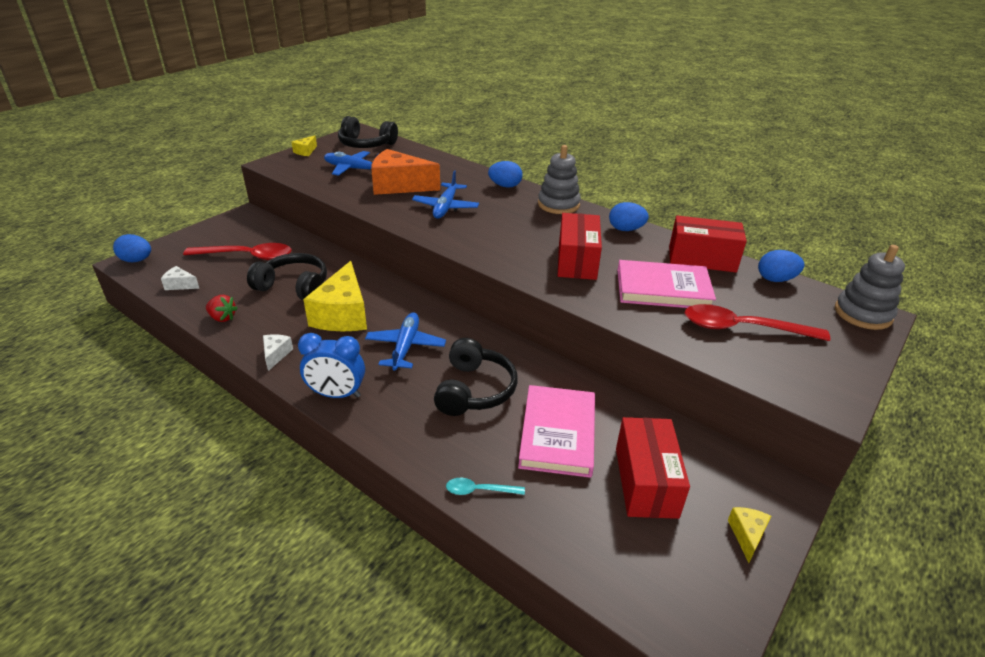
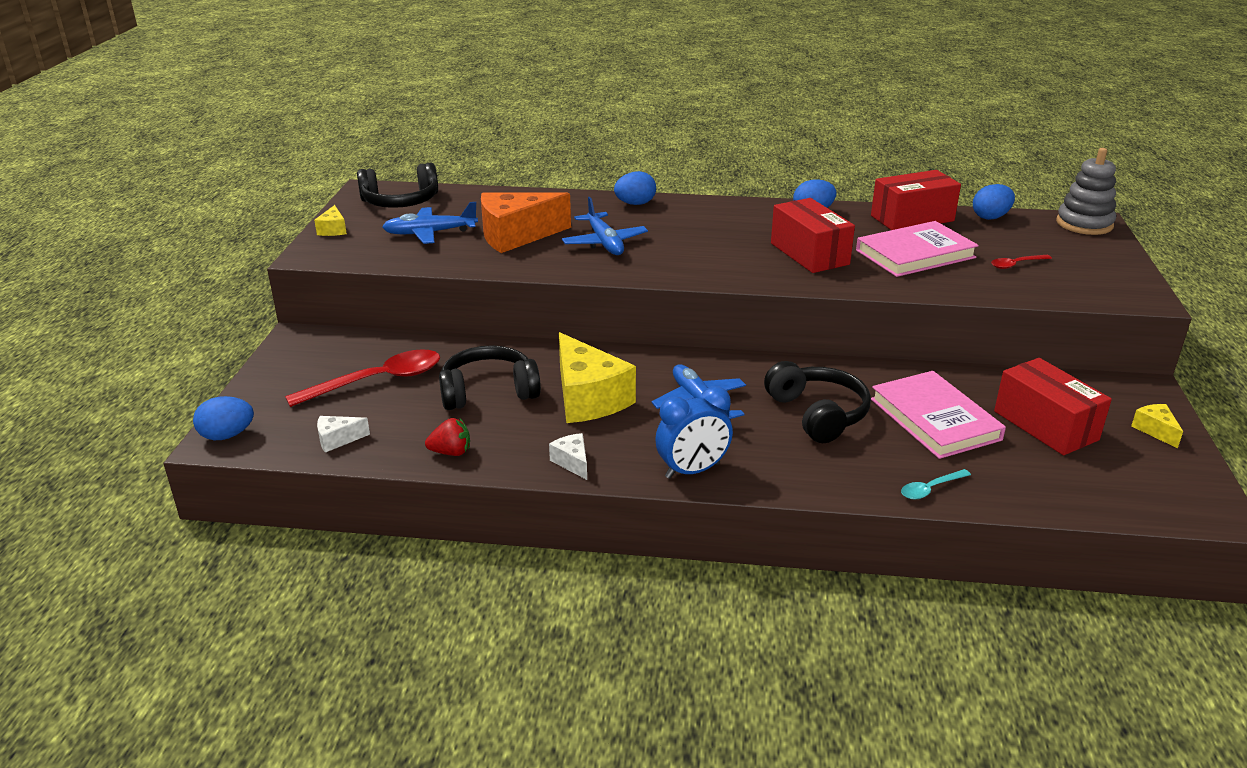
camera: 30 degrees left, 5 degrees down
(558, 204) = (717, 207): grey stacking toy -> none
(742, 328) = (1016, 264): red spoon -> red spoon, size x0.48

